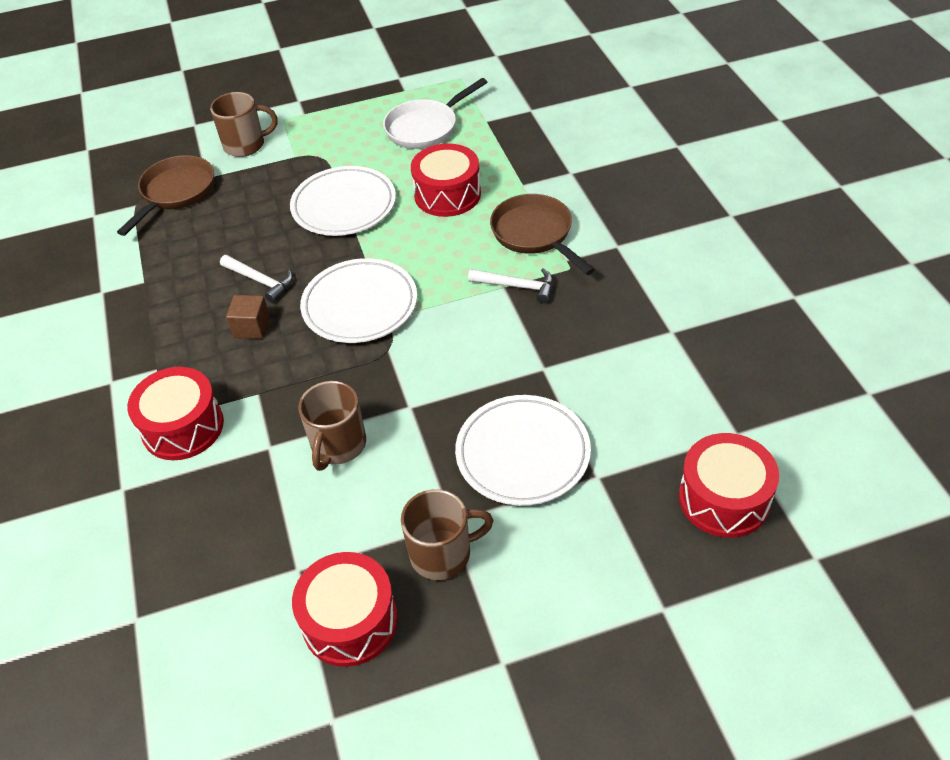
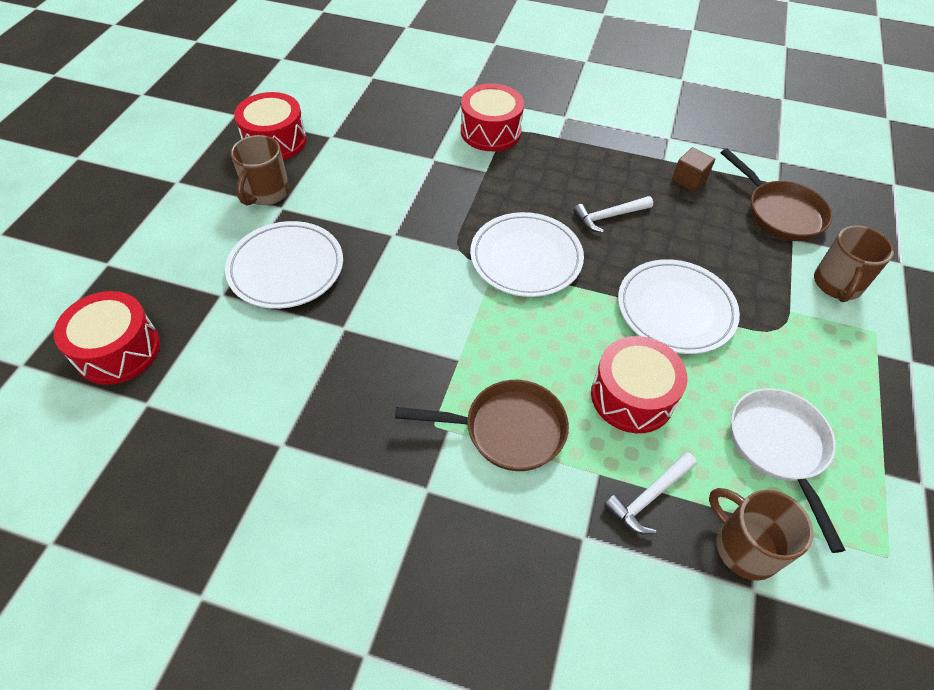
camera: 120 degrees right, 5 degrees up
(252, 327) = (557, 192): brown cube -> brown cube (689, 180)
(338, 445) = (399, 187): brown mug -> brown mug (744, 546)
(517, 286) = (450, 369): white hammer -> white hammer (649, 497)

